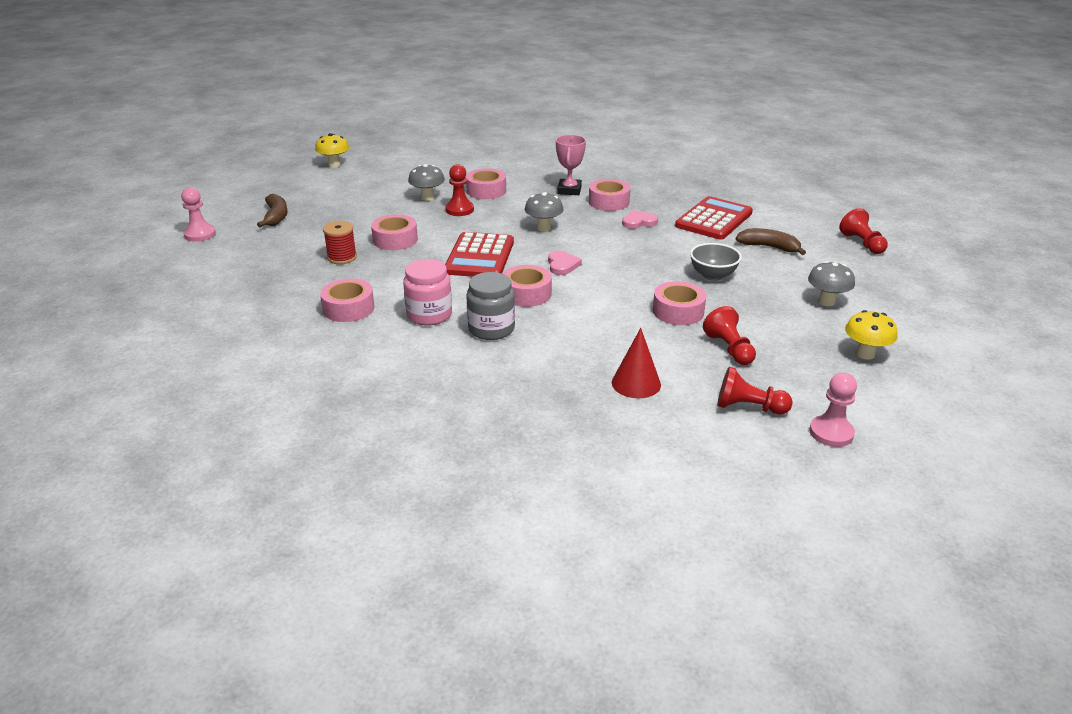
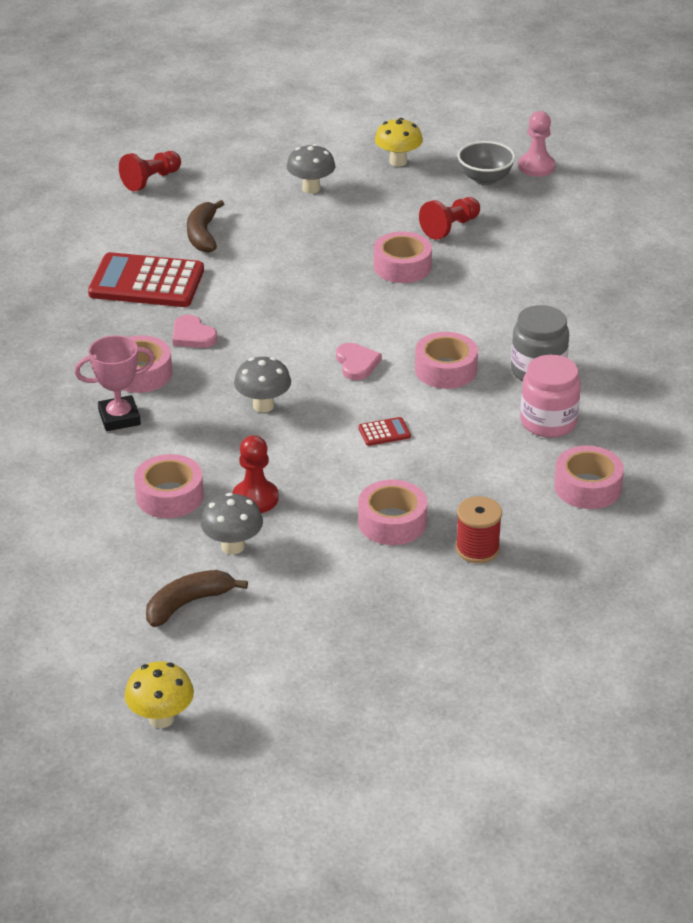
camera: 115 degrees left, 5 degrees up
(200, 234) = (526, 735): pink pawn -> none
(276, 216) = (408, 681): brown banana -> brown banana (188, 603)
(479, 257) = (384, 432): red calculator -> red calculator, size x0.40
(562, 265) = (356, 363): pink heart -> pink heart turned 105 degrees clockwise
(636, 383) = (553, 265): red cone -> none
(713, 275) = (304, 259): grey bowl -> grey bowl (485, 179)
(748, 407) = (536, 205): red pawn -> none

